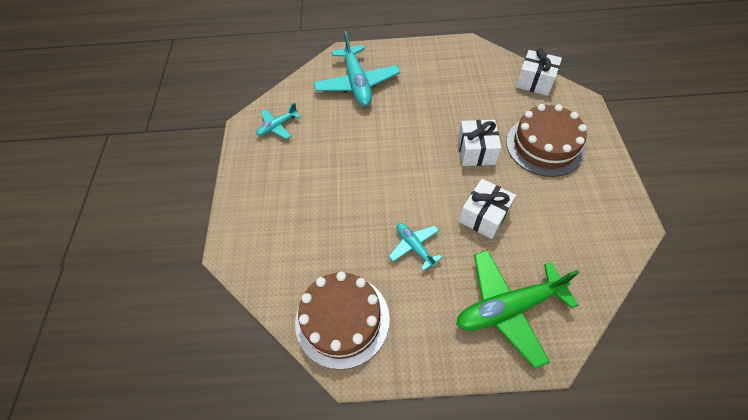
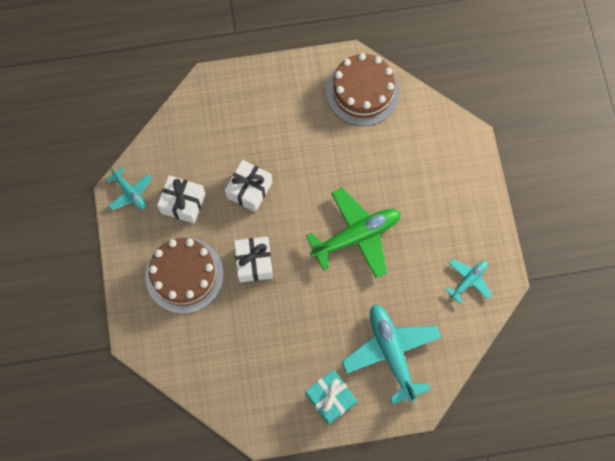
camera: 170 degrees right, 15 degrees up
(411, 60) = (330, 399): none -> turquoise gift
(414, 247) = (310, 156): turquoise plane -> turquoise plane (130, 192)
(508, 308) = (234, 111): green plane -> green plane (356, 236)
(534, 82) = (183, 369): white gift -> white gift (183, 203)

